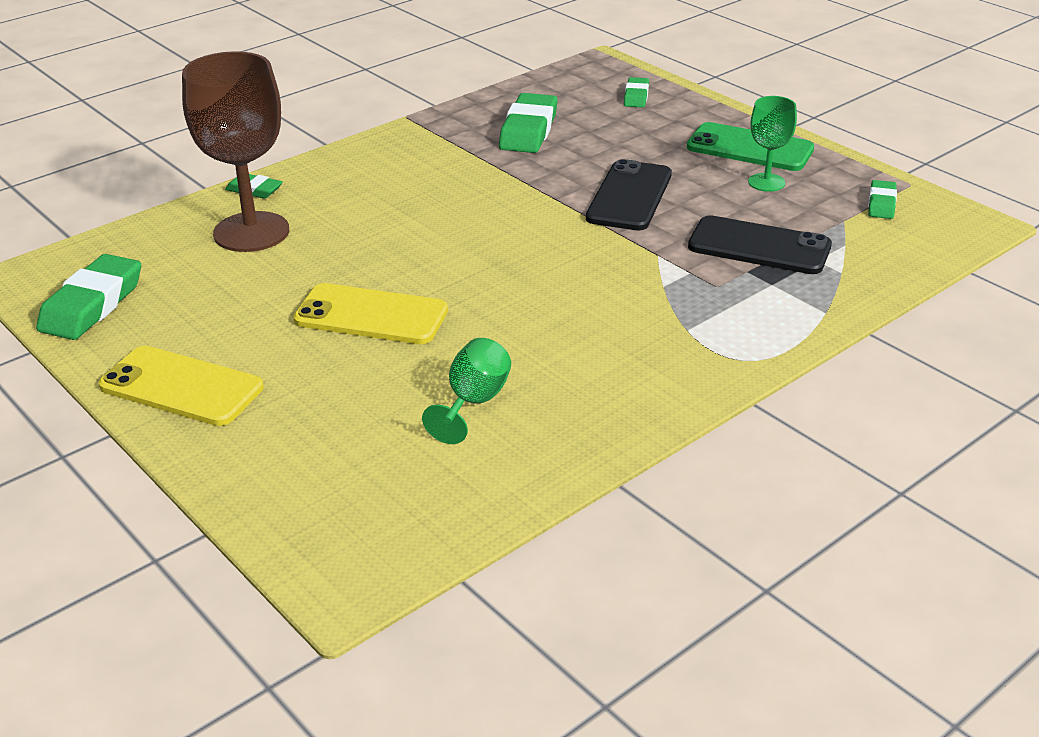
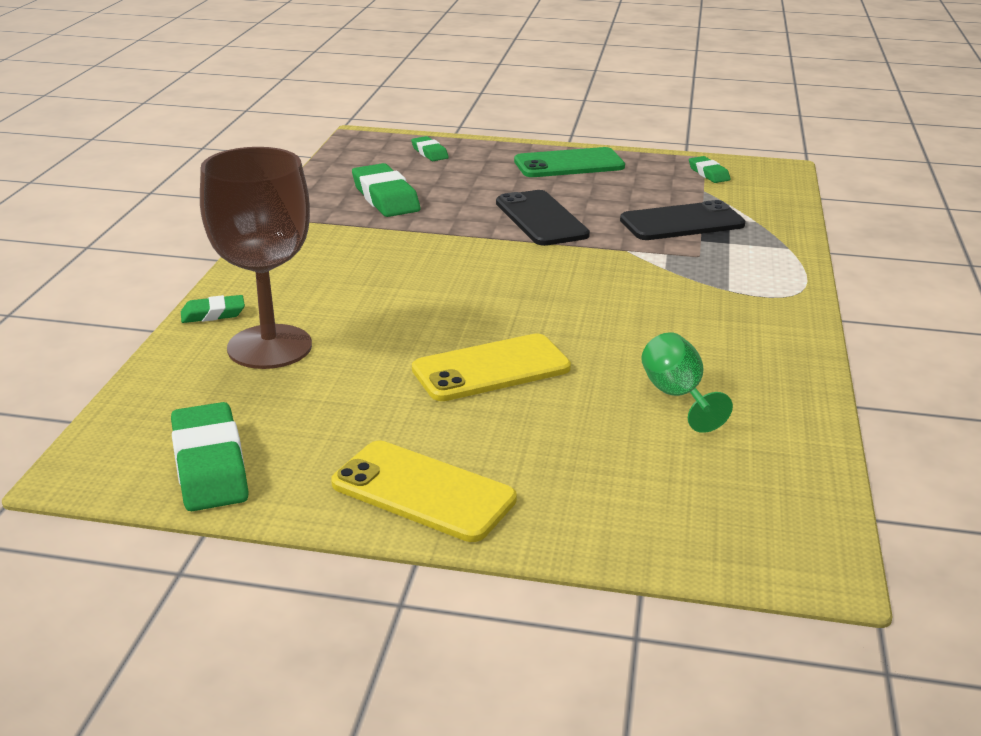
camera: 40 degrees left, 5 degrees down
(181, 387) = (423, 491): yellow phone -> yellow phone turned 45 degrees clockwise
(766, 182) = (617, 182): green goblet -> none

